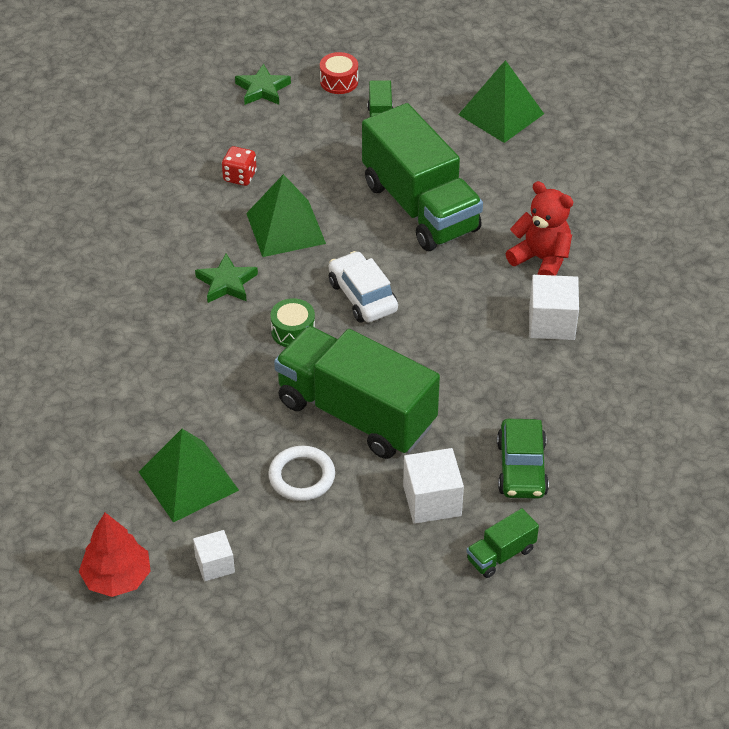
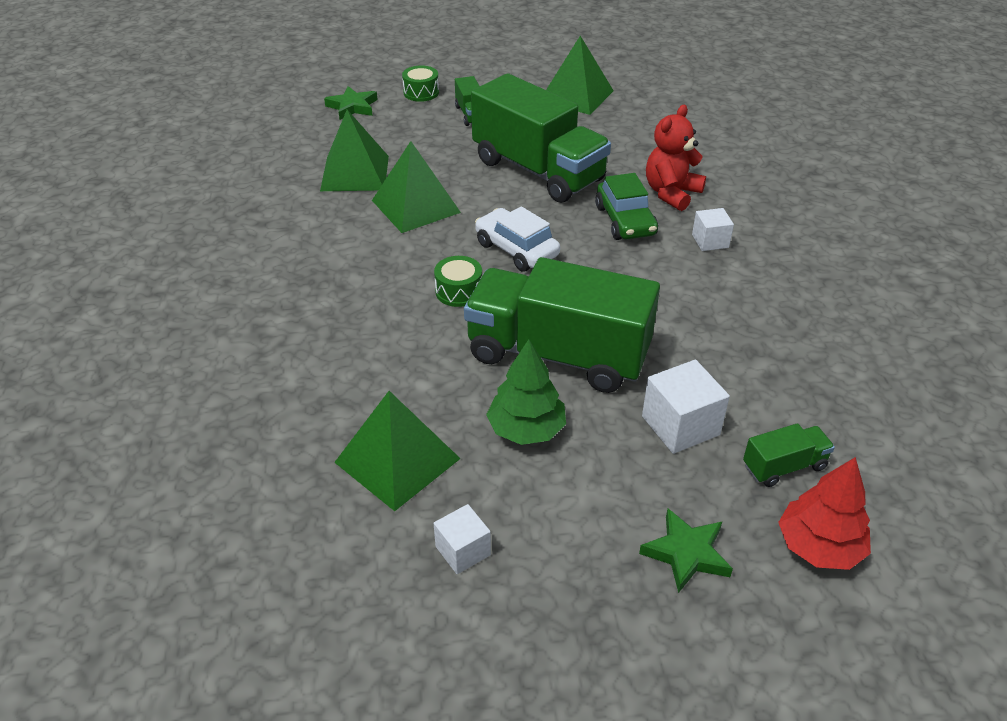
camera: 15 degrees left, 5 degrees down
(117, 578) = (344, 595): red tree -> red tree (819, 547)
(227, 283) = (373, 260): green star -> green star (686, 553)
(240, 177) = (355, 173): red dice -> green pyramid
(302, 476) = (526, 429): white ring -> green tree
(339, 81) = (421, 92): red drum -> green drum
(501, 554) = (784, 466): green truck -> green truck turned 150 degrees counterclockwise
(521, 468) = (755, 374): green car -> green car (625, 221)
(541, 259) = (671, 193): red teddy bear -> red teddy bear turned 75 degrees counterclockwise
(551, 322) = (710, 241): white cube -> white cube, size x0.63

